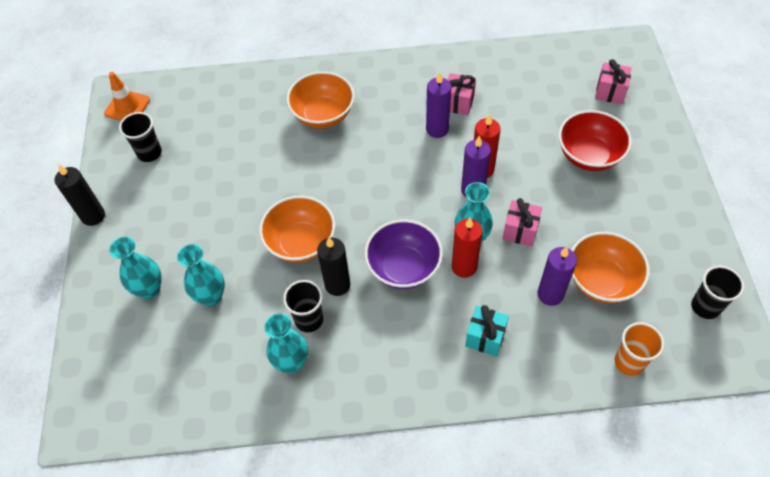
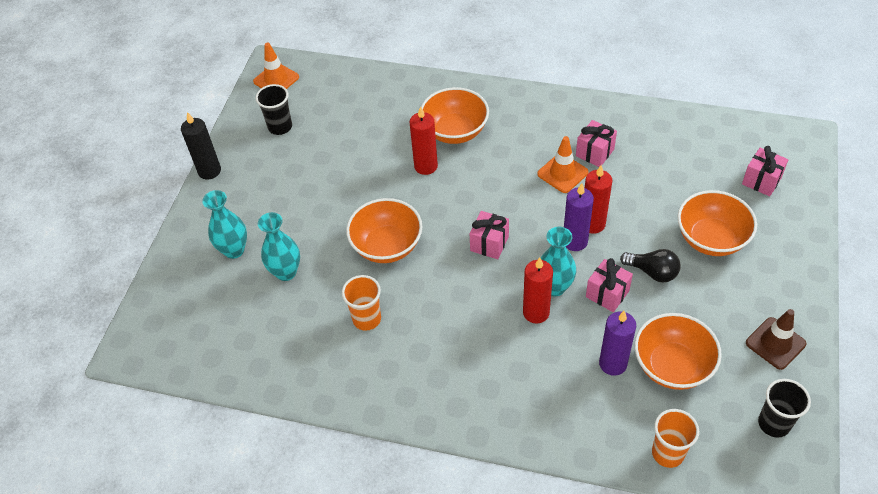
camera: 20 degrees right, 5 degrees down
(291, 362) = (336, 353): turquoise vase -> none
(308, 155) = (426, 166): none -> red candle
(309, 320) = (367, 319): black cup -> orange cup
(337, 285) = (406, 294): black candle -> none
(396, 213) = (489, 243): none -> pink gift
(403, 267) = (476, 296): purple bowl -> none
(437, 129) = (562, 173): purple candle -> orange traffic cone
(485, 337) = (530, 385): turquoise gift -> none
(551, 199) = (652, 272): none -> black light bulb
(589, 155) = (711, 239): red bowl -> orange bowl
(678, 234) = (775, 343): none -> brown traffic cone

